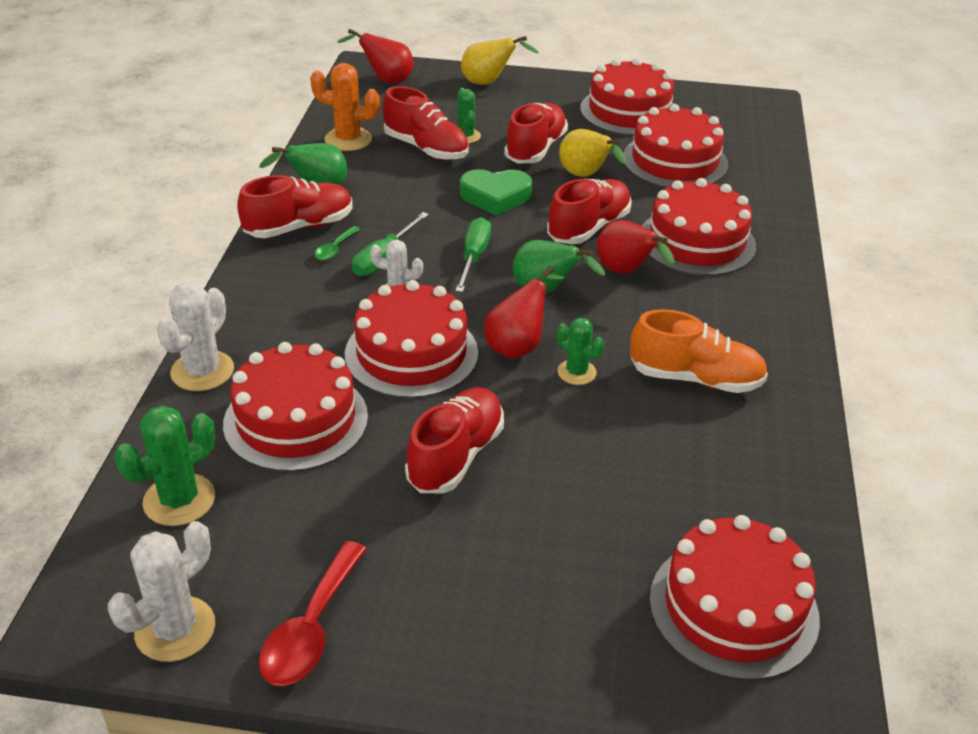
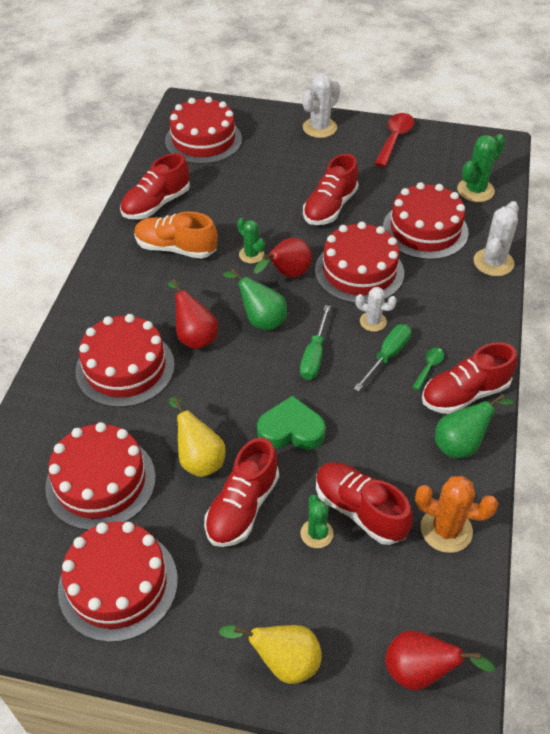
camera: 175 degrees left, 10 degrees up
(175, 629) = (455, 140): white cactus -> white cactus (319, 128)
(589, 228) = (213, 386): red shoe -> red shoe (156, 204)

